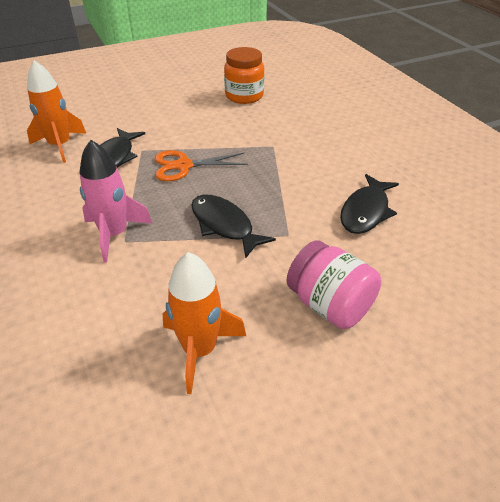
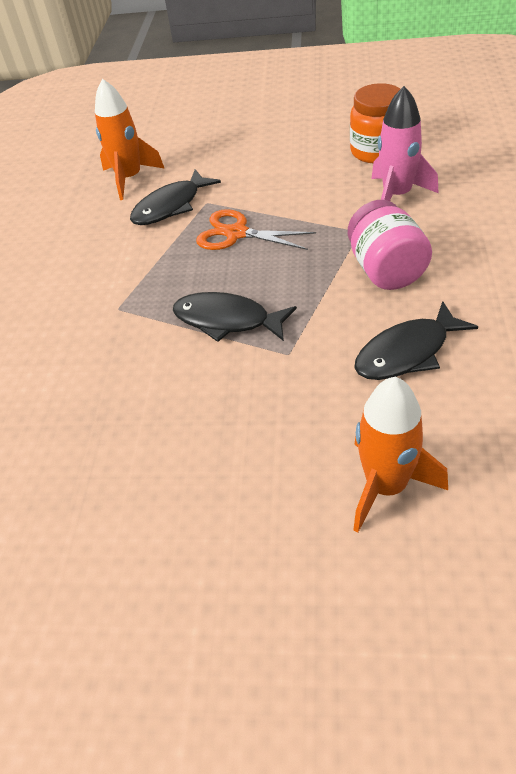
camera: 35 degrees right, 5 degrees up
(114, 234) = (113, 298): pink rocket -> pink rocket (397, 195)
(199, 350) = (105, 451): orange rocket -> orange rocket (386, 486)
(224, 225) = (227, 320): black fish -> black fish turned 60 degrees counterclockwise
(329, 305) = (268, 454): pink jar -> pink jar (386, 270)

